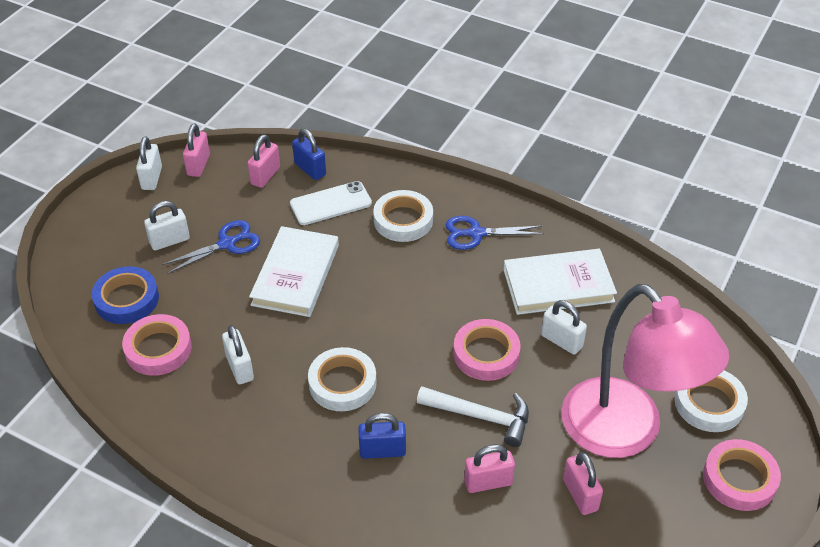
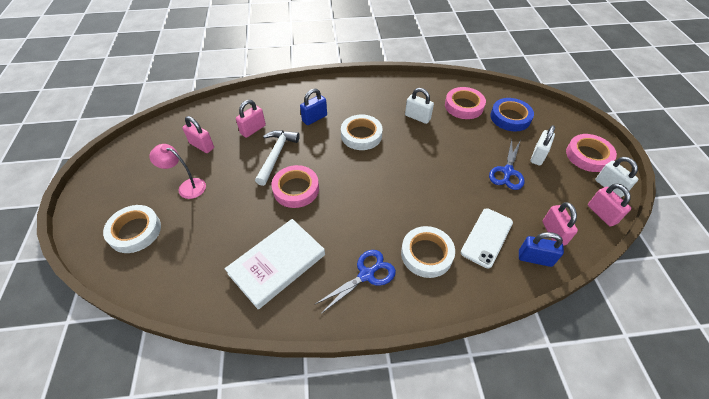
camera: 145 degrees right, 5 degrees up
(295, 275) = (448, 175): white book -> none
(480, 416) = (276, 155): white hammer -> white hammer turned 120 degrees clockwise
(561, 341) = (252, 222): white padlock -> none
(625, 433) = (187, 187): pink lamp -> pink lamp, size x0.41
(739, 479) = (108, 195): pink tape -> pink tape (588, 156)

